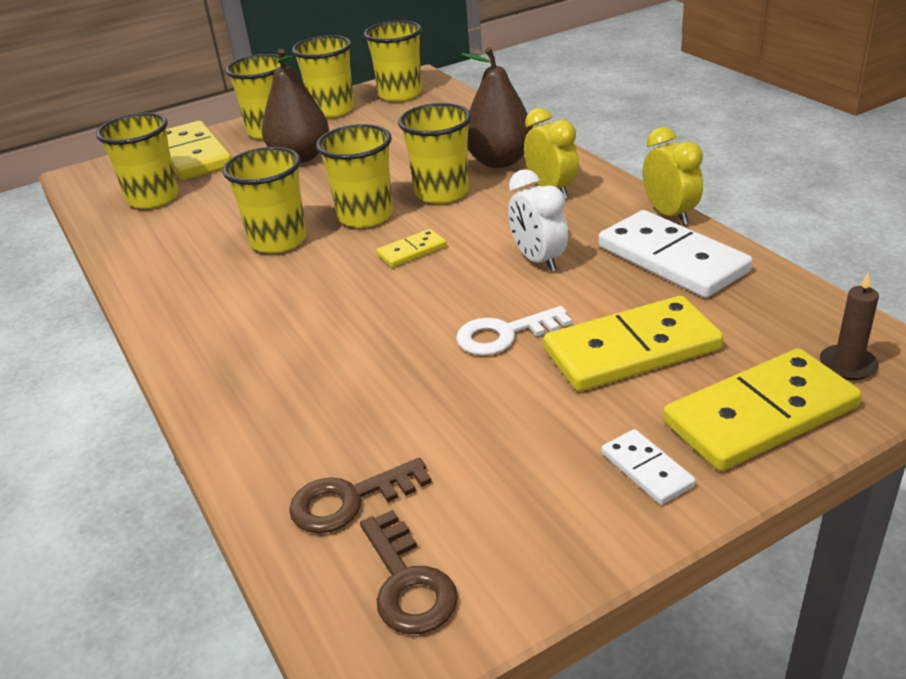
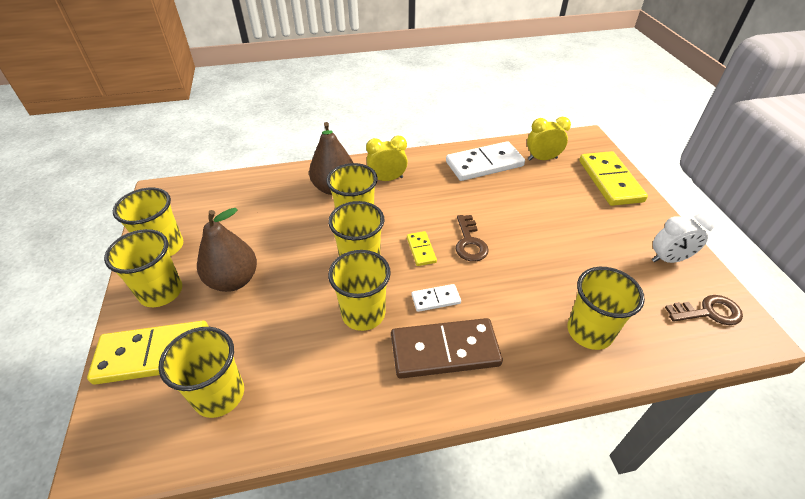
camera: 75 degrees left, 10 degrees up
(237, 308) = (444, 350): none -> brown domino
(349, 500) = (651, 323): brown key -> brown key (469, 242)
(400, 94) = (179, 206): yellow cup -> yellow cup (589, 331)
(504, 334) = (527, 234): white key -> none
(538, 260) = (461, 204): white clock -> white clock (668, 259)
(631, 349) = (554, 198): yellow domino -> none
(646, 469) = (640, 220): white domino -> white domino (436, 299)
(669, 214) = (442, 151): yellow clock -> yellow clock (542, 159)
(847, 365) = (583, 150): brown candle -> none

